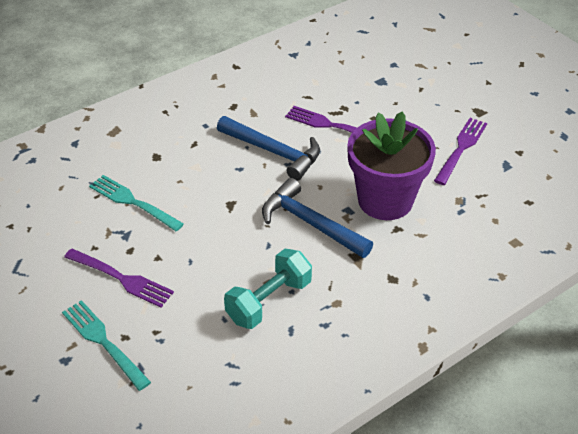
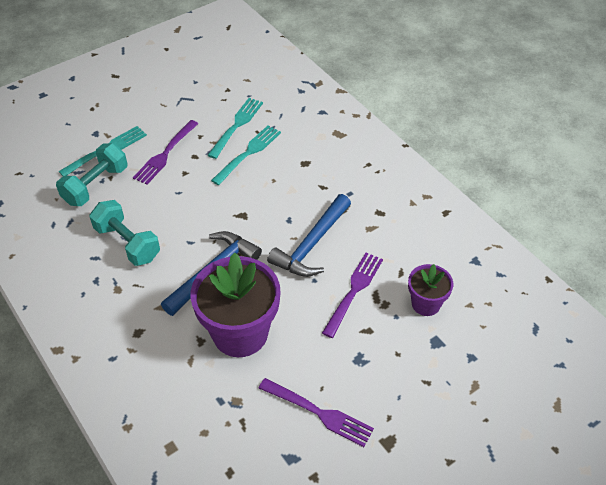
camera: 90 degrees right, 5 degrees up
(83, 214) = (236, 126): none -> turquoise fork
(169, 345) = (96, 185): none -> turquoise dumbbell
(342, 84) = (426, 304): none -> purple flower pot

